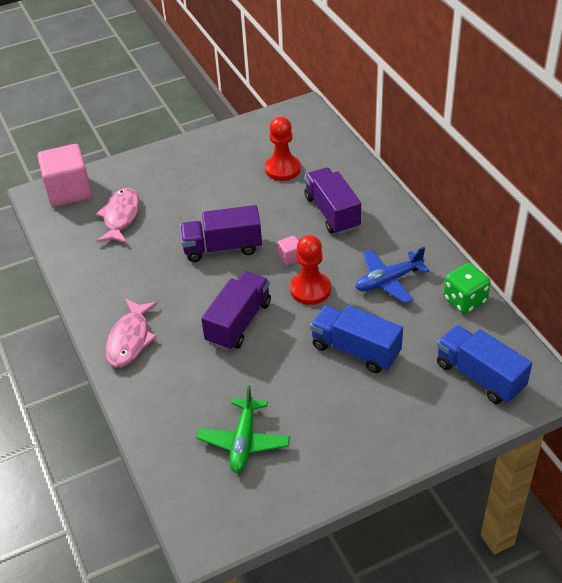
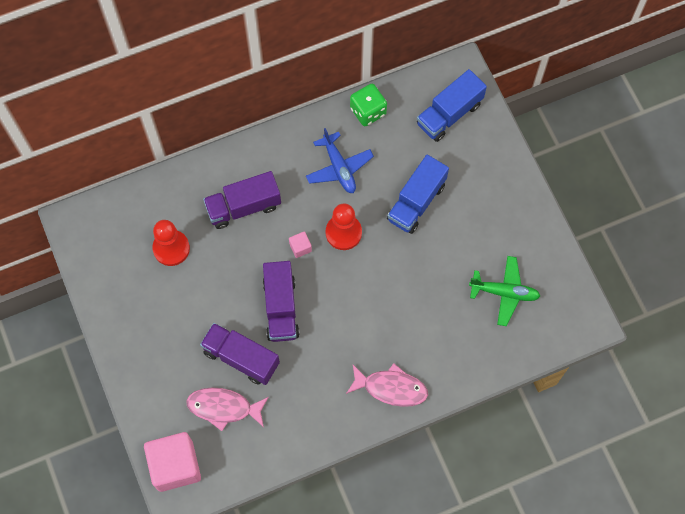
camera: 90 degrees left, 25 degrees up
(239, 322) = (378, 294): purple truck -> purple truck (241, 358)

